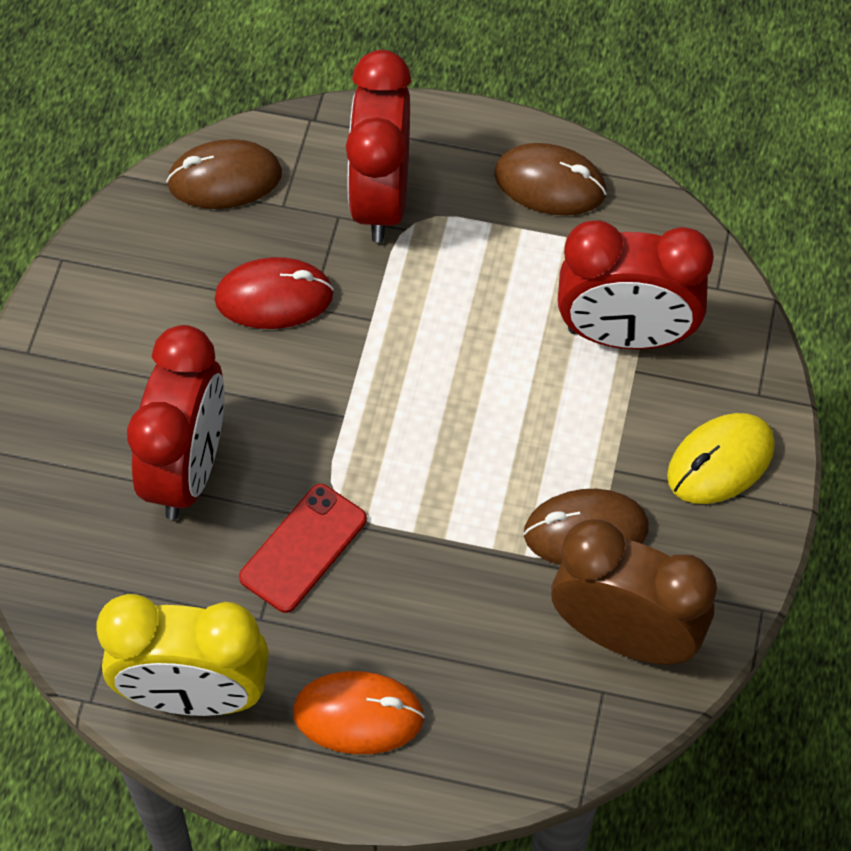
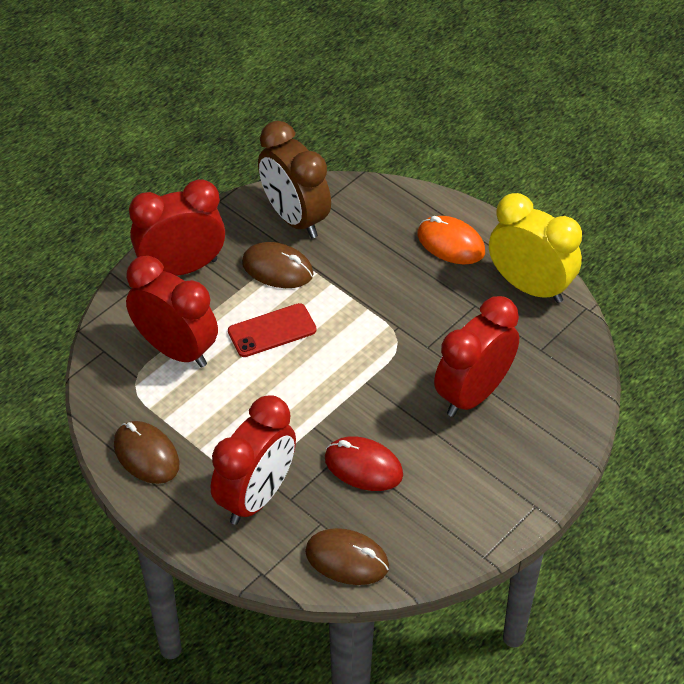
camera: 150 degrees left, 10 degrees down
(303, 548) = (432, 326): red phone -> red phone (272, 331)
(720, 461) = (181, 268): yellow mouse -> red clock

